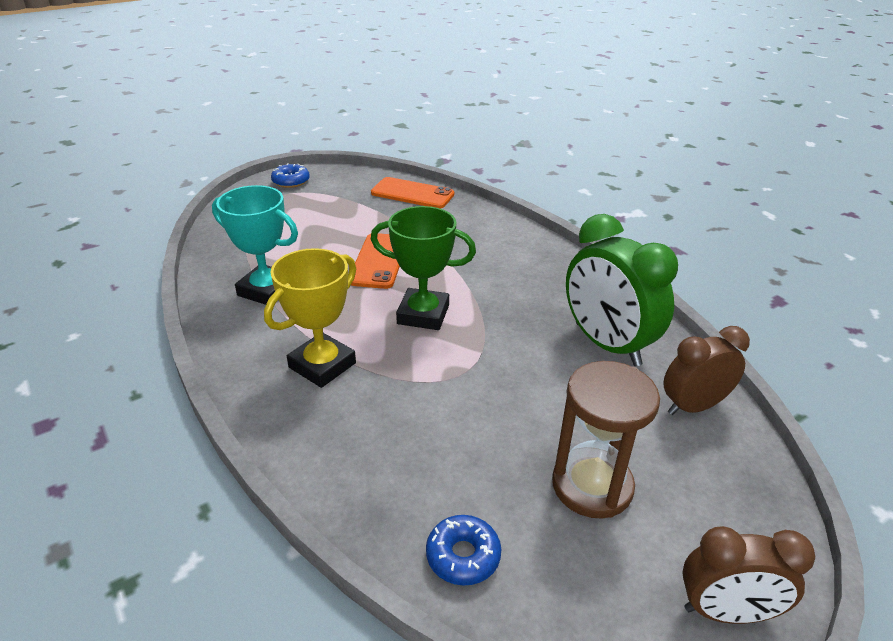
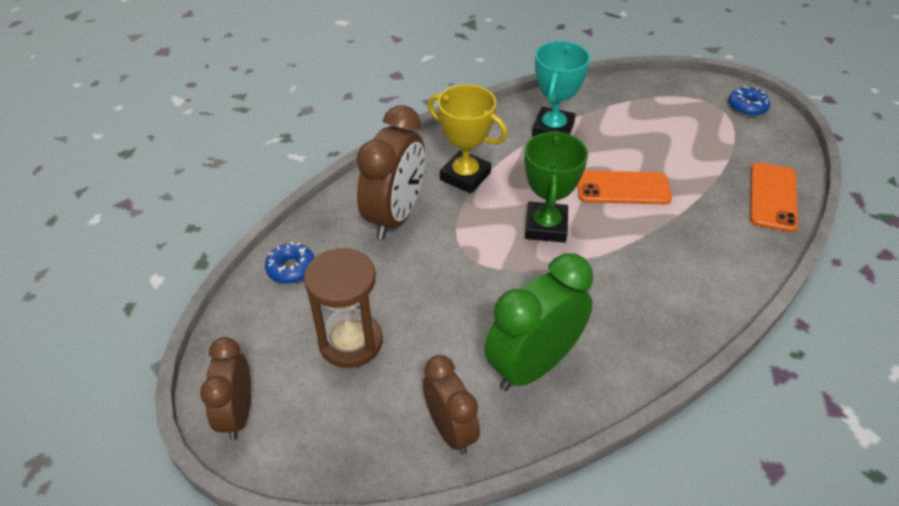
camera: 85 degrees right, 10 degrees up
(378, 434) = (395, 216): none -> brown clock

